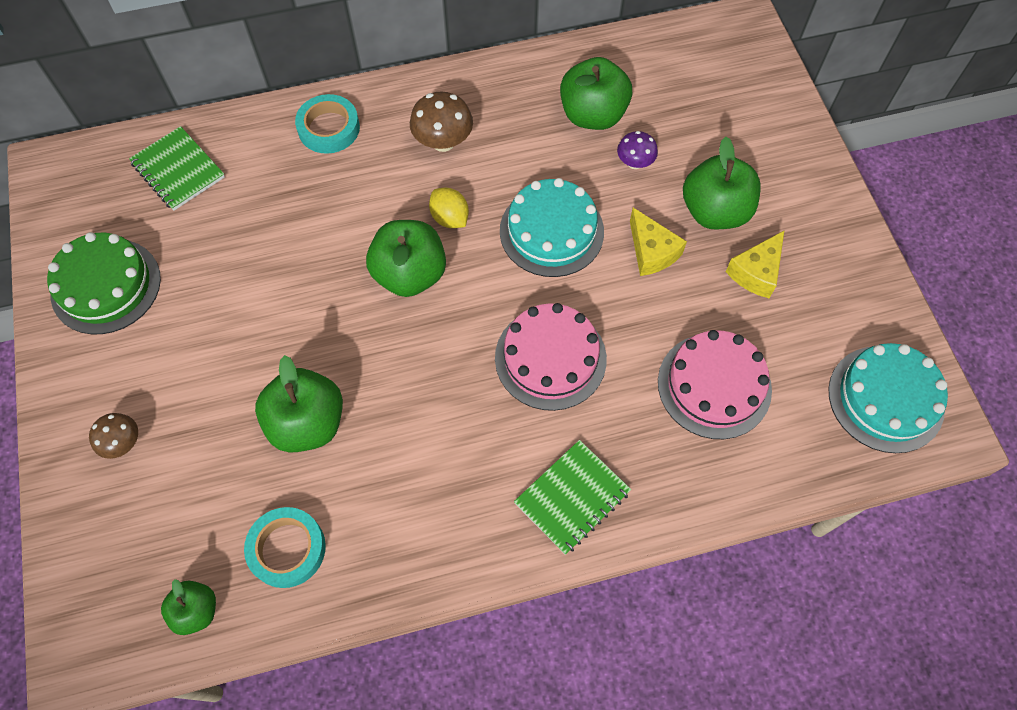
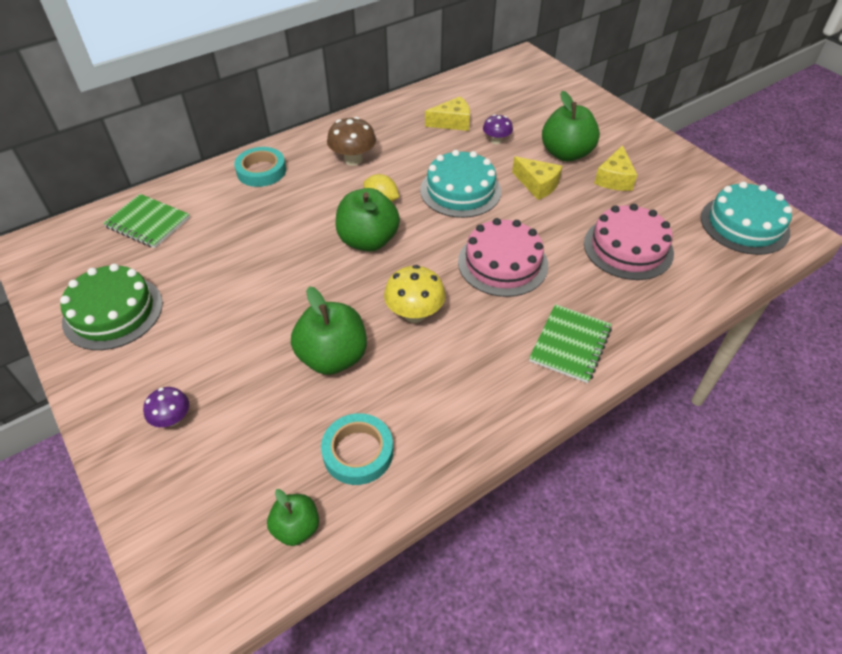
camera: 20 degrees left, 15 degrees down
(123, 443) = (172, 419): brown mushroom -> purple mushroom
(418, 395) = (415, 313): none -> yellow mushroom
(592, 115) = (452, 122): green apple -> yellow cheese

